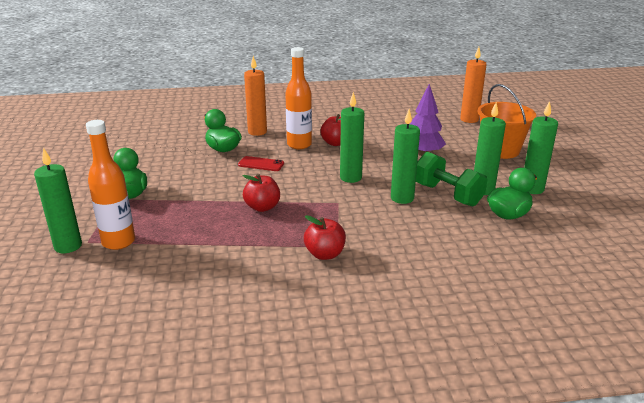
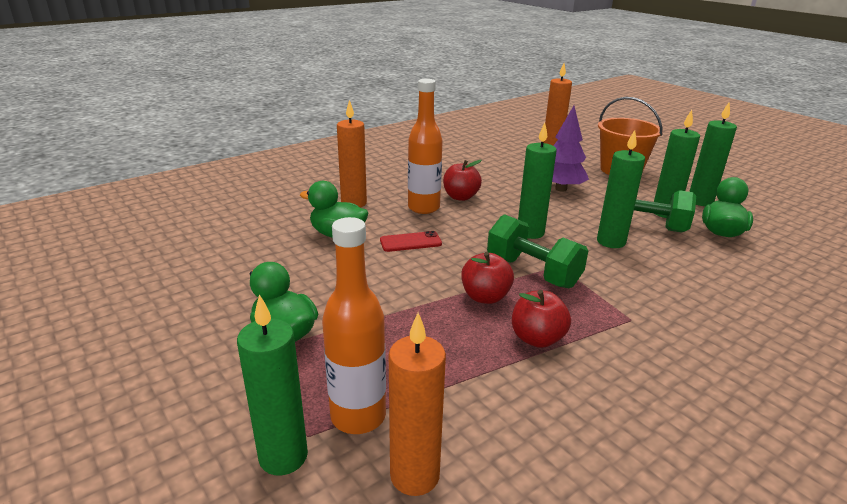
camera: 30 degrees left, 0 degrees up
(112, 274) = (414, 476): none -> orange candle
(314, 202) = (532, 272): none -> green dumbbell
(325, 254) = (633, 334): red apple -> red apple (537, 338)

